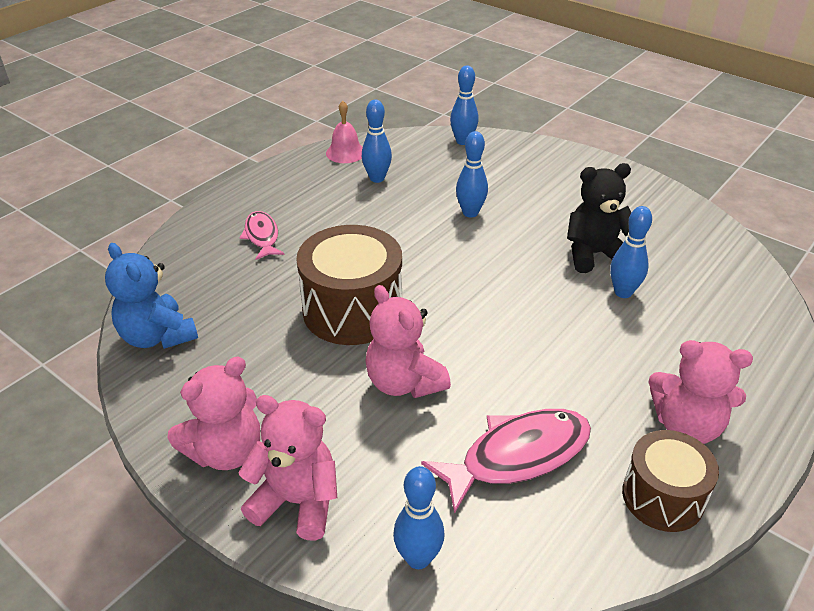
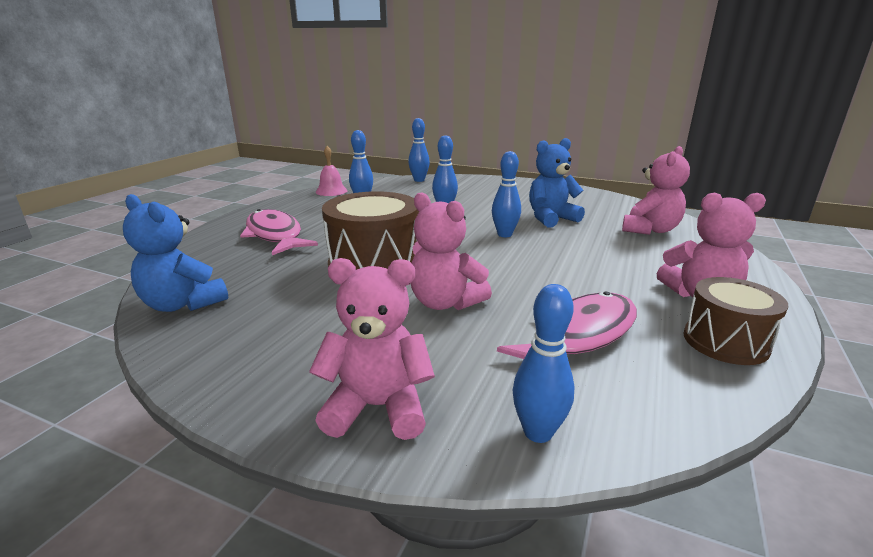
camera: 15 degrees left, 15 degrees down
(226, 451) = (280, 378): pink teddy bear -> pink teddy bear (650, 230)
(262, 236) = (275, 235): pink fish -> pink fish, size x1.69
(594, 254) = (551, 218): black teddy bear -> blue teddy bear
(623, 292) = (587, 233): blue bowling pin -> blue bowling pin (504, 234)

